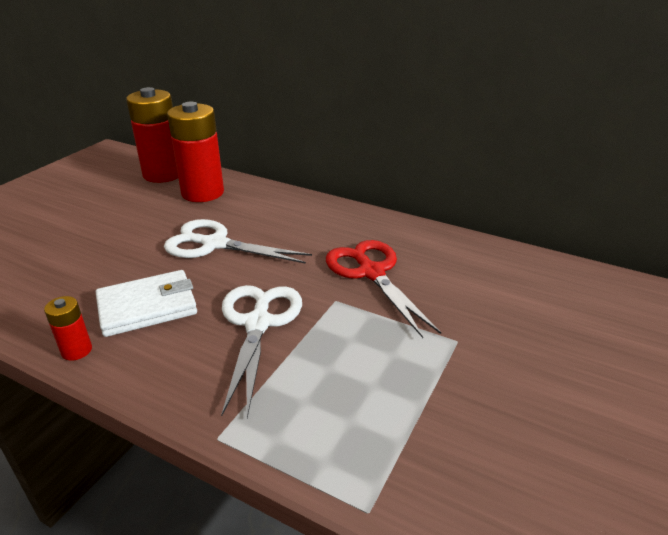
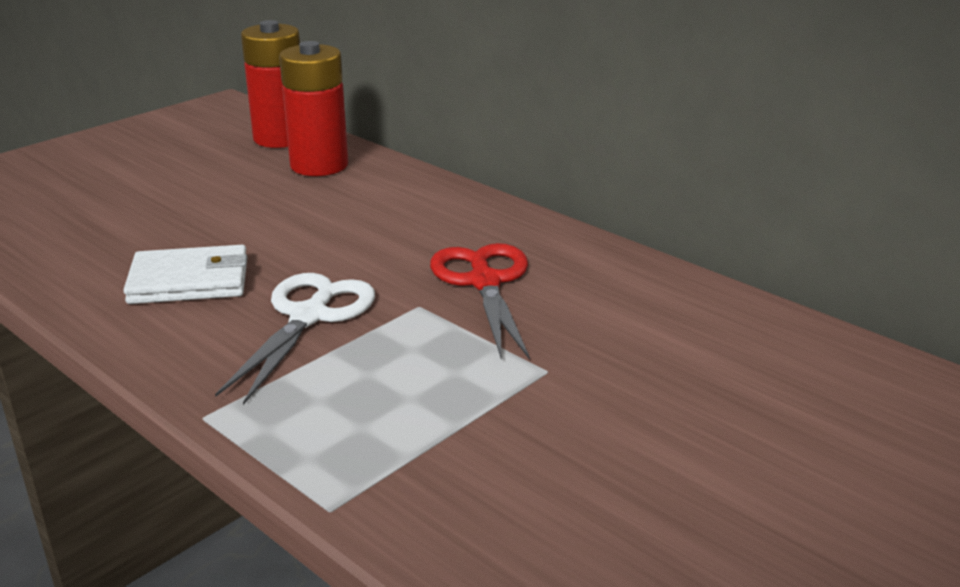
camera: 15 degrees right, 5 degrees down
(76, 350) = (92, 312): red battery -> none
(214, 244) = (303, 225): white scissors -> none

